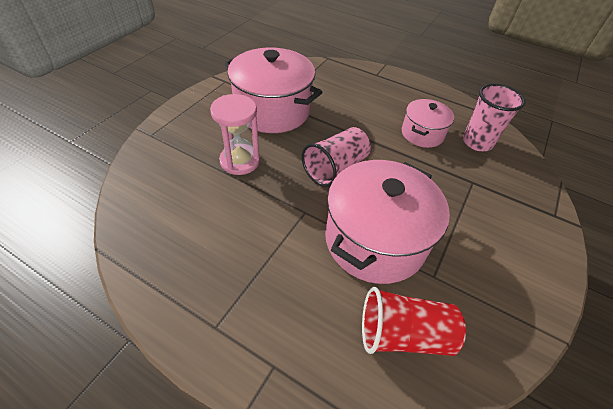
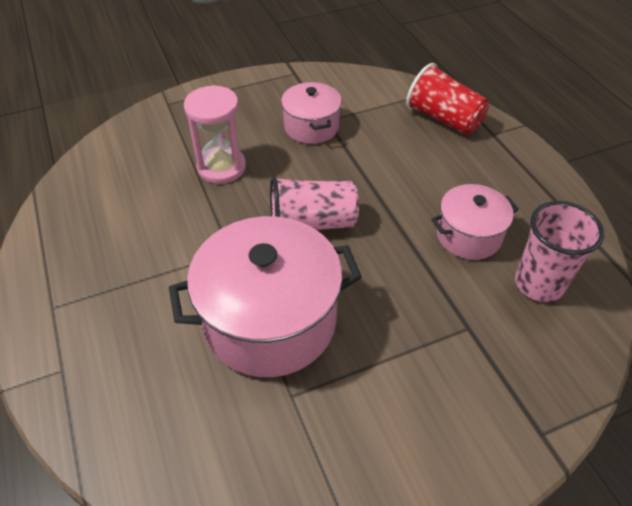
camera: 40 degrees right, 0 degrees up
(272, 110) = (311, 127): pink pot -> pink pot, size x0.55
(403, 334) = (196, 425): red cup -> red cup (444, 119)

